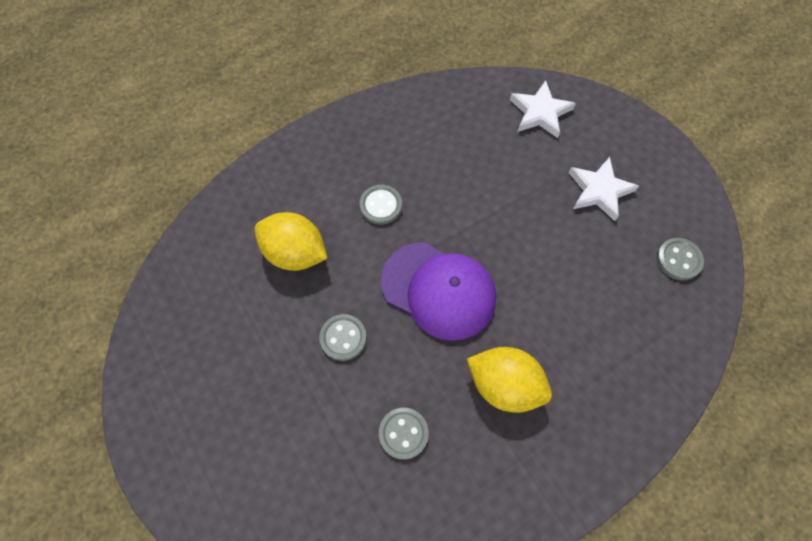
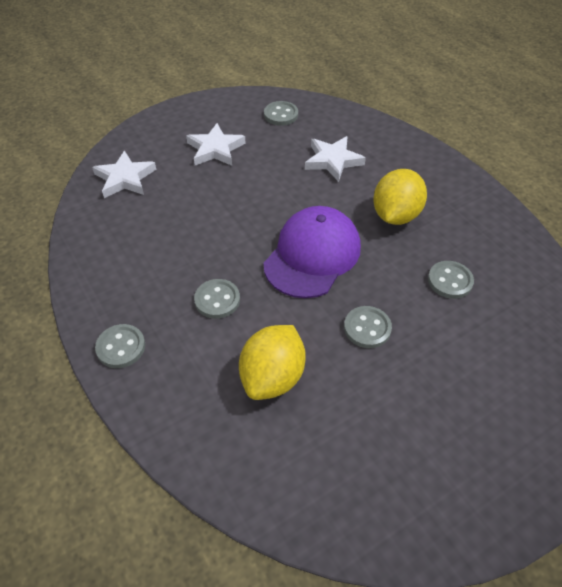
camera: 90 degrees left, 15 degrees down
(332, 138) = (121, 347): none -> grey button
(596, 319) = (333, 161): none -> white star

